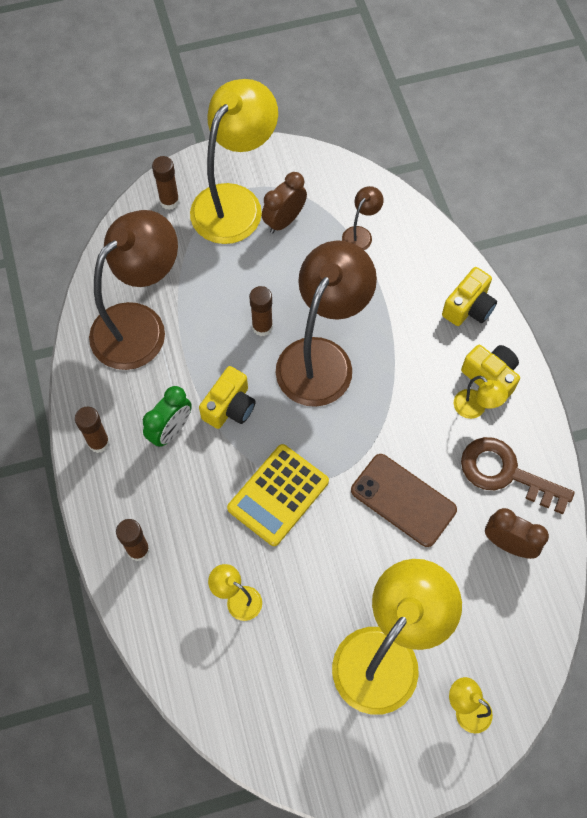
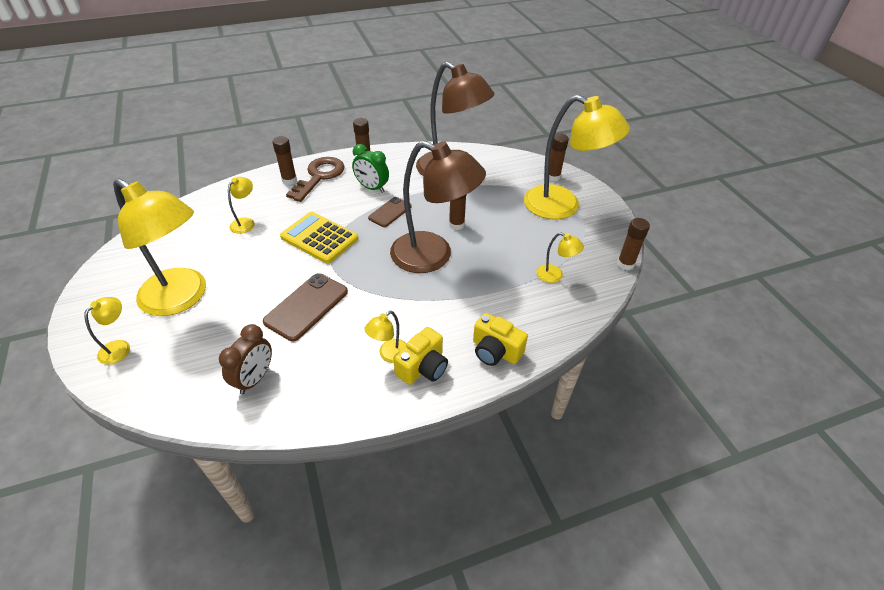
camera: 85 degrees right, 20 degrees down
(229, 407) = (390, 212): yellow camera -> brown phone
(284, 221) = (554, 232): brown clock -> none
(344, 162) = (625, 264): none -> brown glue stick
(360, 234) = (555, 276): brown lamp -> yellow lamp
(506, 473) = (323, 378): brown key -> brown key (319, 176)

